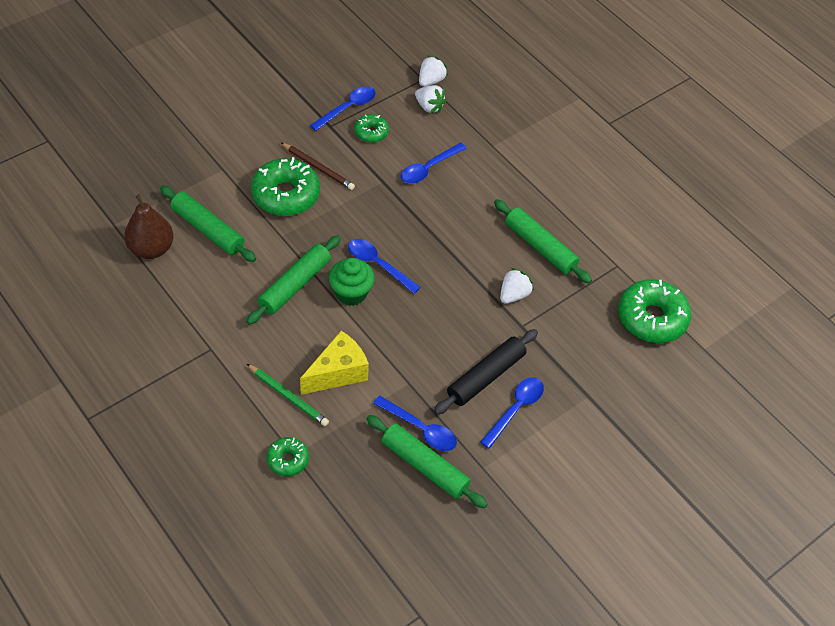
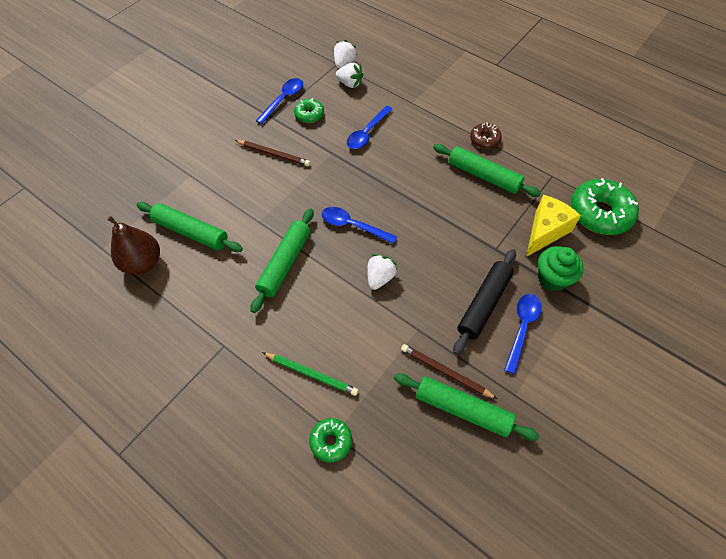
camera: 10 degrees left, 5 degrees up
(286, 195) = (252, 184): green donut -> none
(338, 373) = (350, 337): yellow cheese -> yellow cheese (545, 231)
(351, 293) = (337, 257): green cupcake -> green cupcake (552, 278)
(421, 429) = (445, 372): blue spoon -> brown pencil
(513, 295) = (478, 223): white strawberry -> white strawberry (380, 277)
(558, 207) = (484, 140): none -> brown donut

